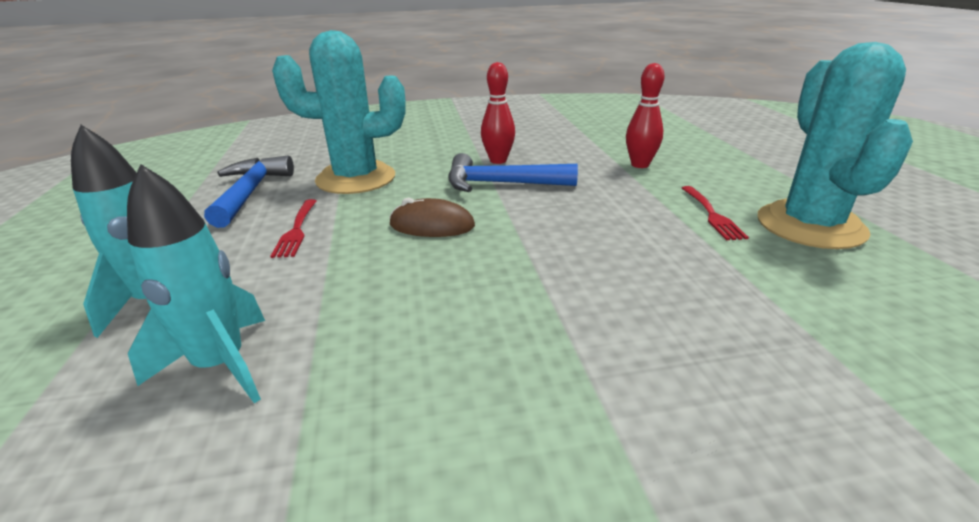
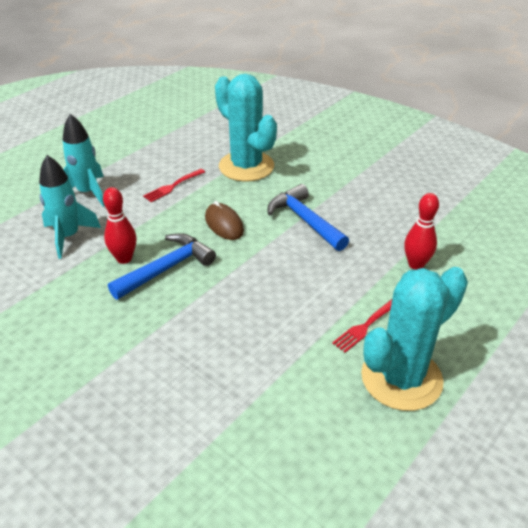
camera: 50 degrees right, 10 degrees up
(250, 192) = (191, 146): blue hammer -> blue hammer (167, 268)
(498, 160) = (339, 201): red bowling pin -> red bowling pin (124, 258)

